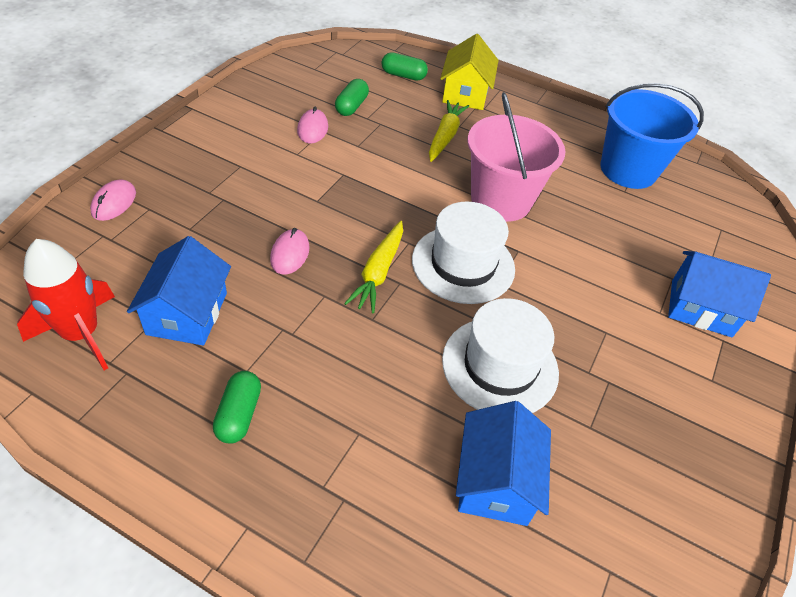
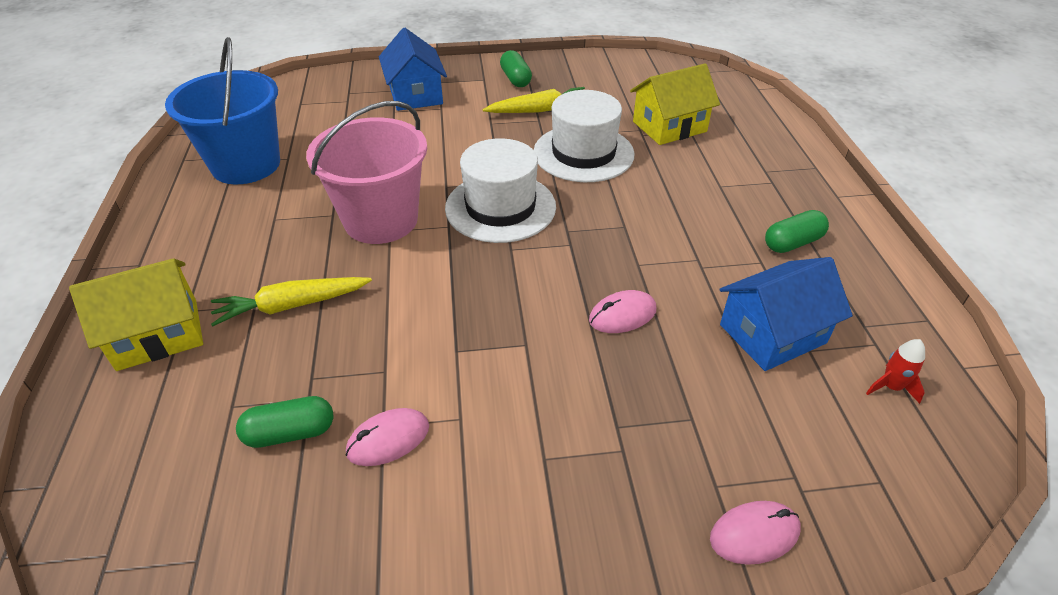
camera: 120 degrees left, 5 degrees down
(81, 334) = (891, 387): red rocket -> red rocket, size x0.45
(378, 272) = (571, 248): yellow carrot -> yellow carrot (540, 110)
(403, 75) = (144, 425): green capsule -> green capsule (515, 79)
(495, 481) = (669, 126): blue house -> yellow house

